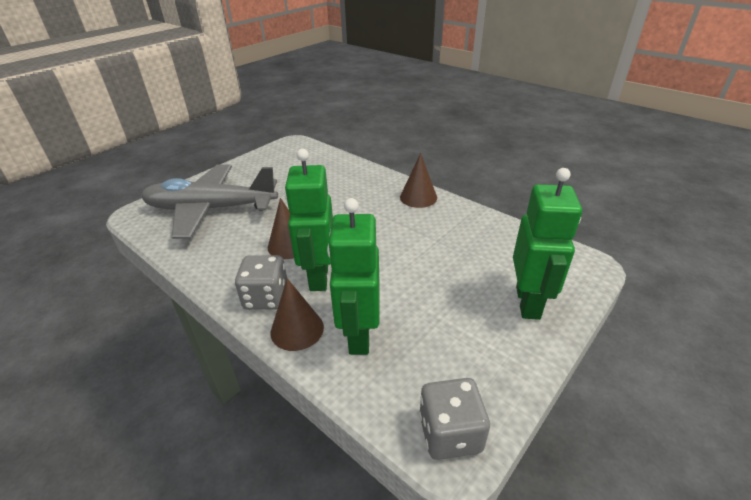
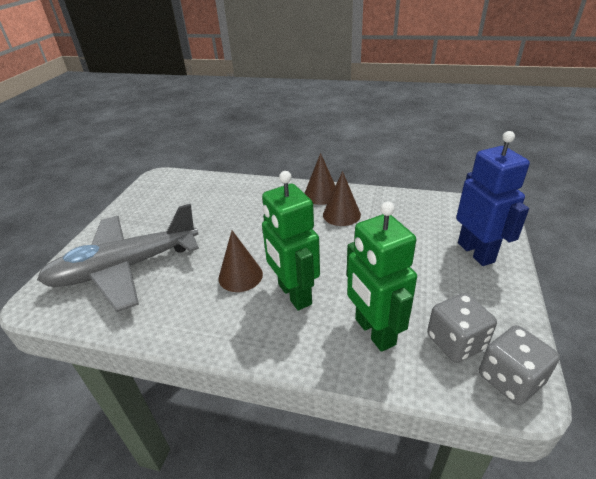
camera: 25 degrees left, 0 degrees up
(266, 297) = (261, 333): grey dice -> grey dice (456, 342)
(297, 329) = (316, 350): brown cone -> brown cone (341, 214)
(528, 302) = (476, 252): green robot -> blue robot

